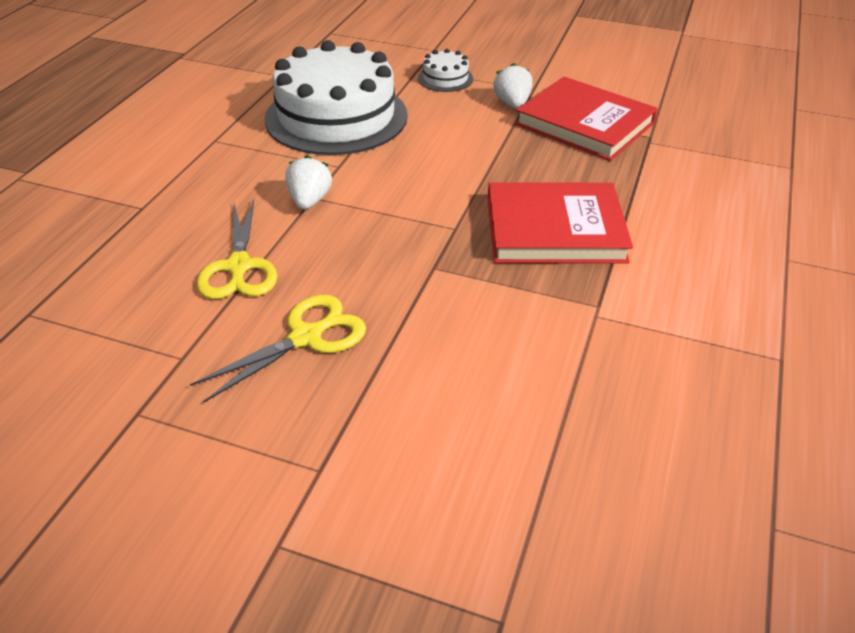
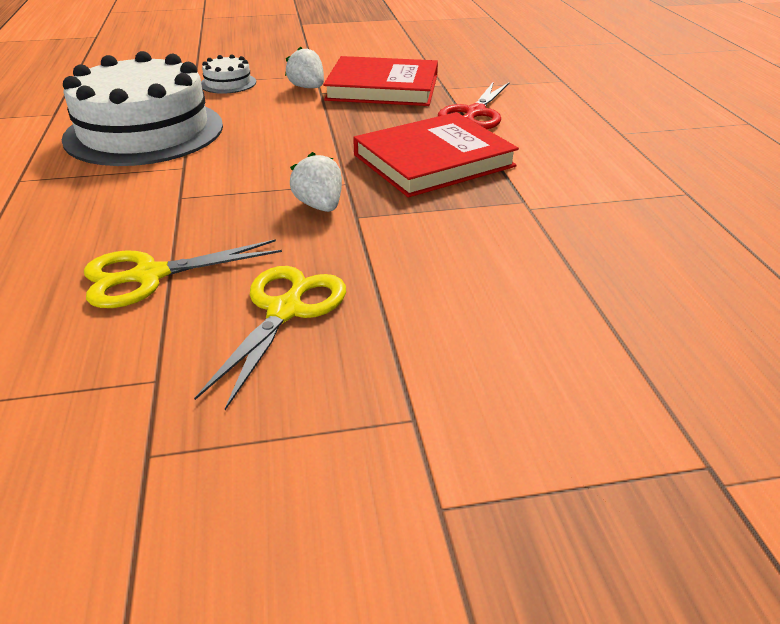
camera: 30 degrees left, 5 degrees down
(239, 266) = (150, 276): yellow scissors -> yellow scissors turned 105 degrees clockwise
(309, 200) = (178, 201): white strawberry -> white strawberry (319, 206)
(649, 184) = (475, 113): none -> red scissors

